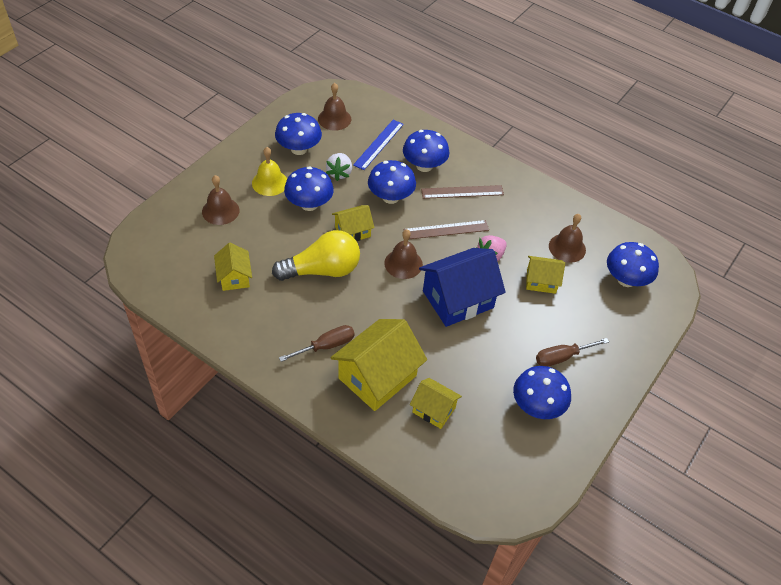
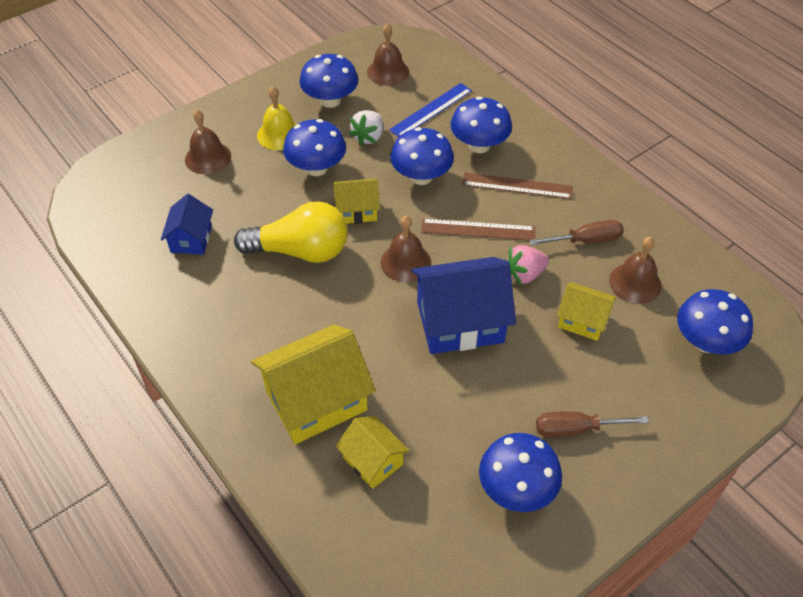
camera: 20 degrees right, 0 degrees up
(234, 277) = (191, 239): yellow house -> blue house
(326, 346) = (267, 346): brown screwdriver -> brown screwdriver (586, 240)

